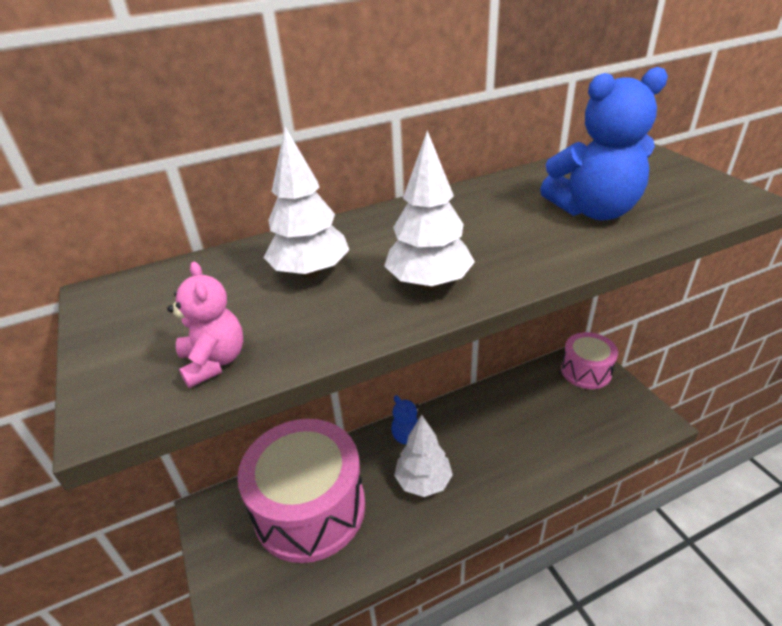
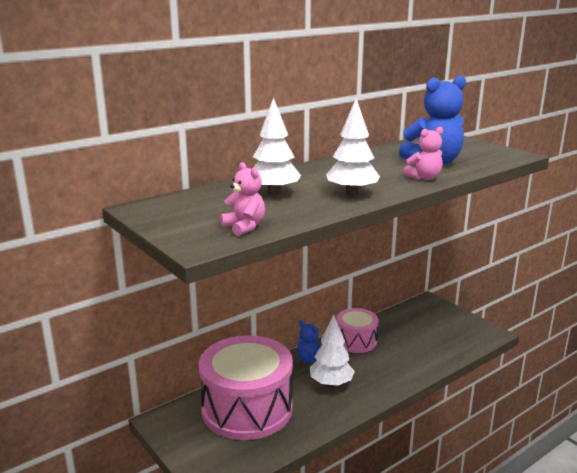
camera: 15 degrees left, 15 degrees down
(565, 250) = (424, 178): none -> pink teddy bear
(586, 371) = (431, 310): pink drum -> pink drum (356, 341)

